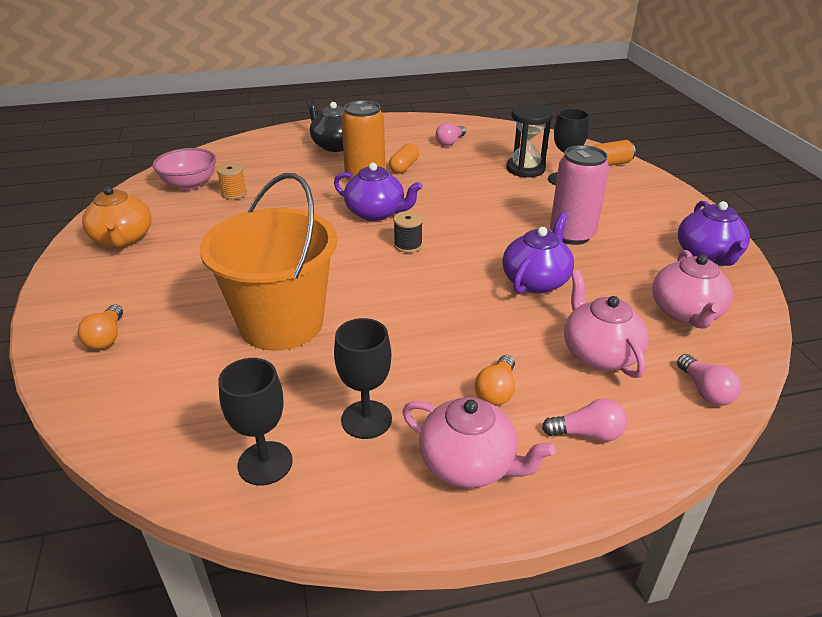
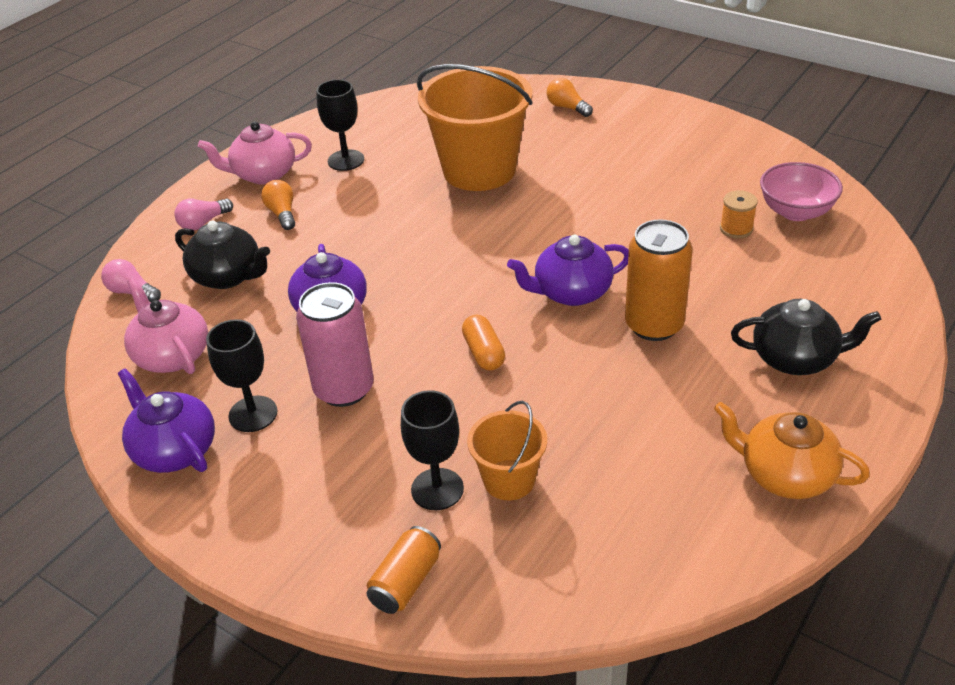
camera: 140 degrees right, 5 degrees up
(123, 239) = (711, 146): orange teapot -> orange teapot (785, 475)
(265, 463) = (373, 121): black goblet -> black goblet (253, 414)
(404, 167) = (654, 377): orange capsule -> orange capsule (483, 353)
(408, 245) = (486, 277): black spool -> none
(450, 142) = (680, 473): pink light bulb -> none
(525, 169) = (509, 480): black hourglass -> orange bucket
(599, 353) = (228, 276): pink teapot -> black teapot

